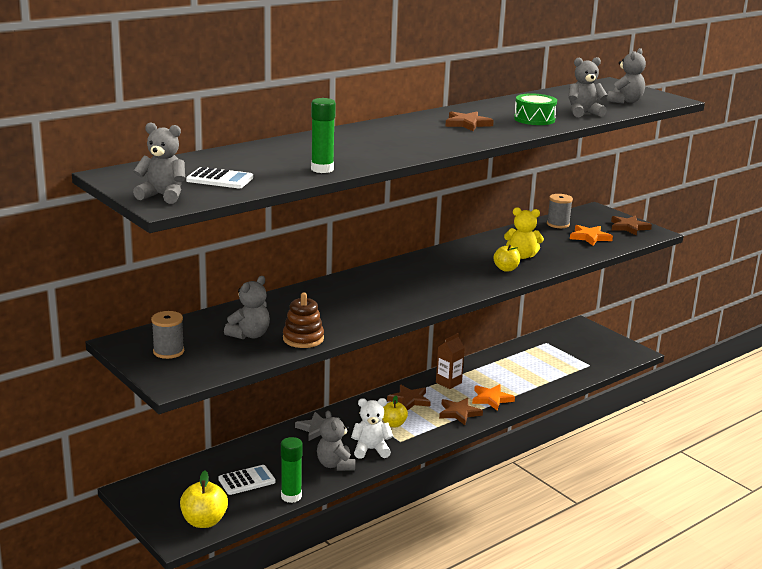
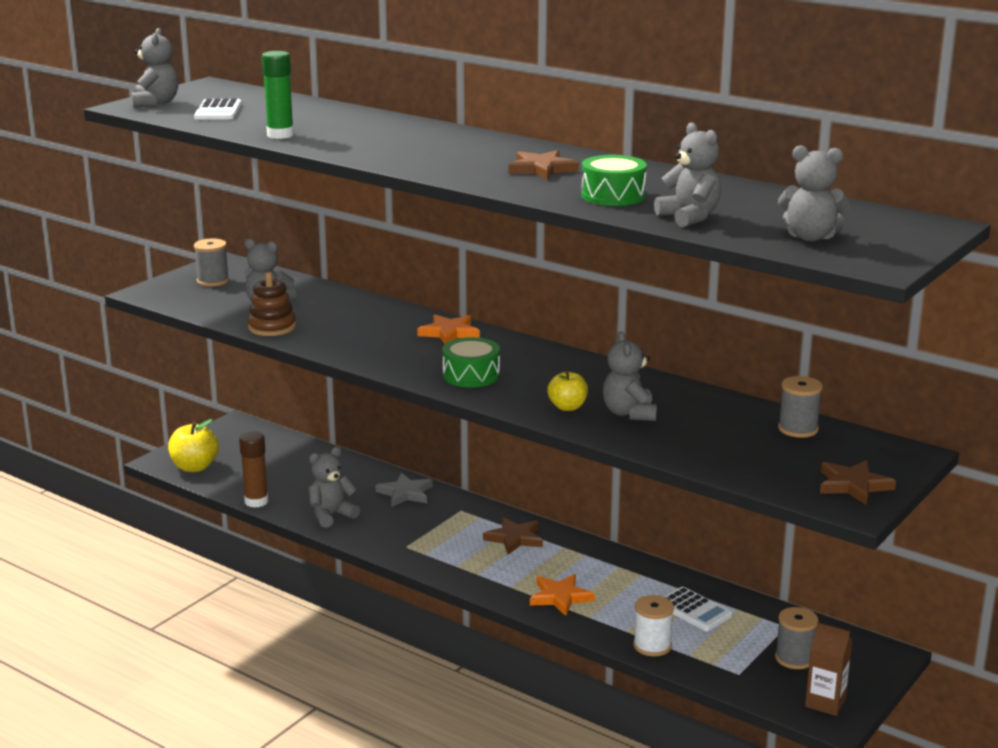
camera: 75 degrees right, 0 degrees up
(247, 481) = (277, 473): white calculator -> white calculator (694, 610)
(291, 496) = (256, 501): green glue stick -> brown glue stick
(371, 450) = (376, 531): white teddy bear -> none
(393, 424) = (445, 536): yellow apple -> none
(441, 286) = (471, 375): none -> green drum
(448, 382) = (583, 560): brown carton -> brown carton (825, 703)
(459, 413) = (503, 577): brown star -> none
(522, 256) = (629, 413): yellow teddy bear -> grey teddy bear
(555, 382) = (652, 646): none -> white spool
(578, 348) = (794, 658): none -> grey spool
(590, 237) = (765, 456): orange star -> orange star (449, 333)

